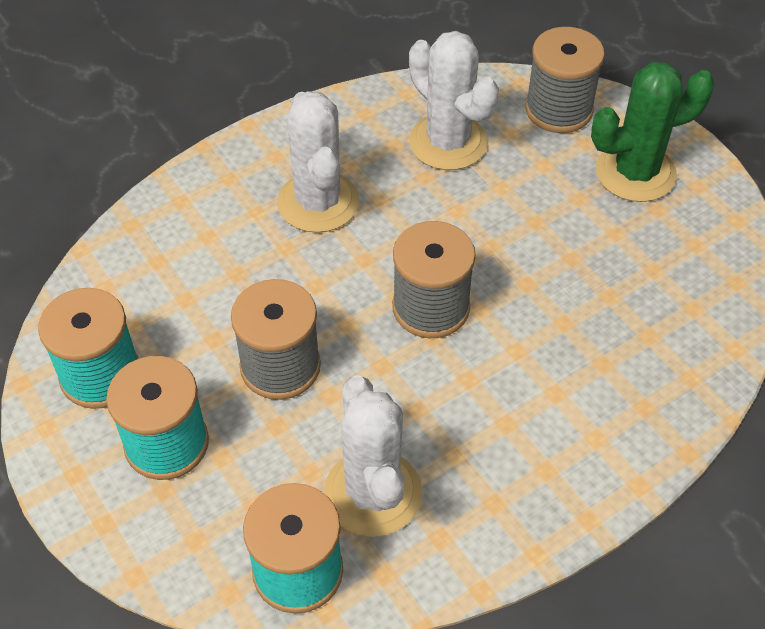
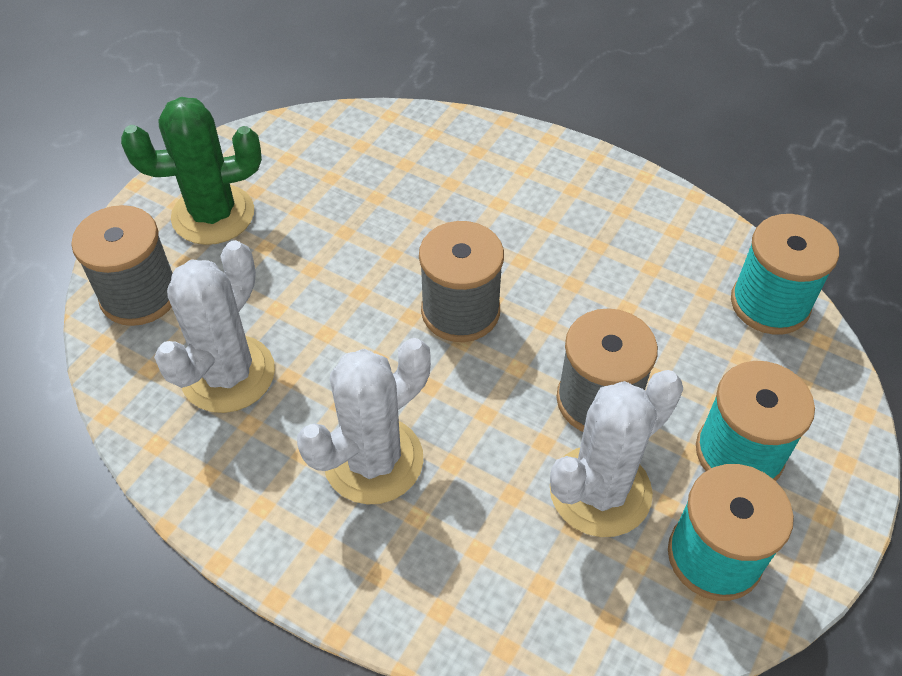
camera: 115 degrees left, 0 degrees up
(373, 493) = (670, 283): white cactus -> white cactus (600, 491)
(635, 173) = (213, 215): green cactus -> green cactus turned 60 degrees counterclockwise

